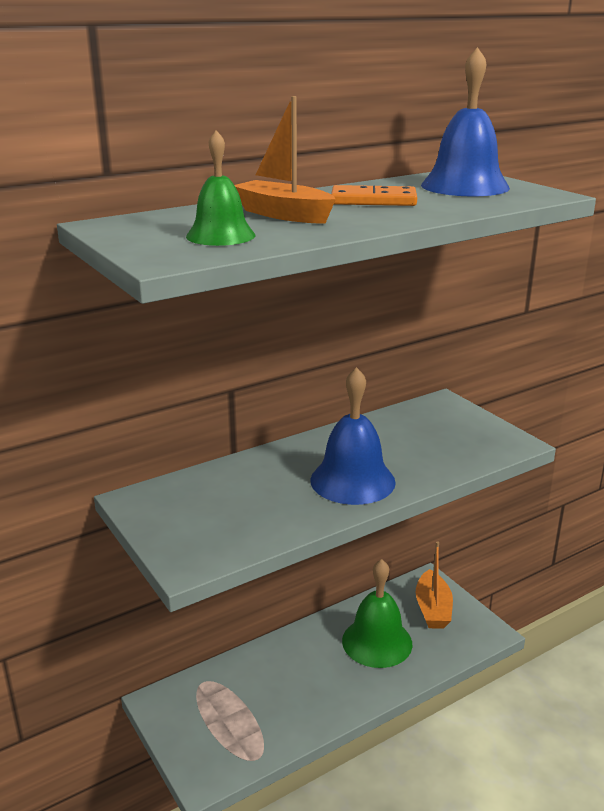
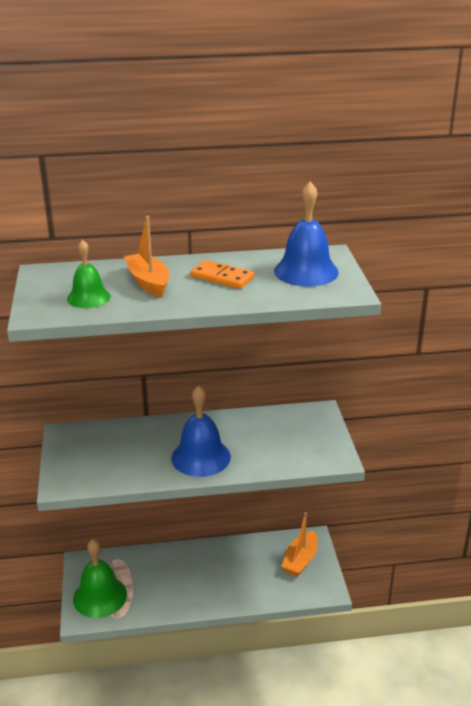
camera: 25 degrees right, 5 degrees up
(377, 642) = (244, 570): green bell -> green bell (100, 596)

